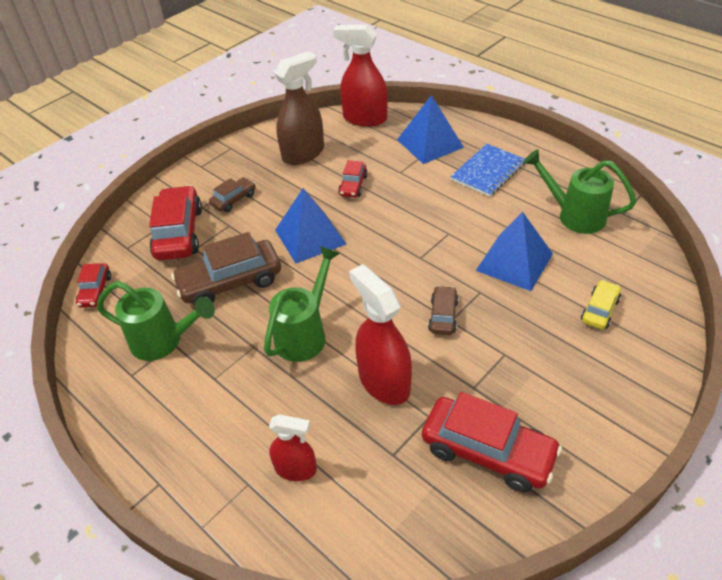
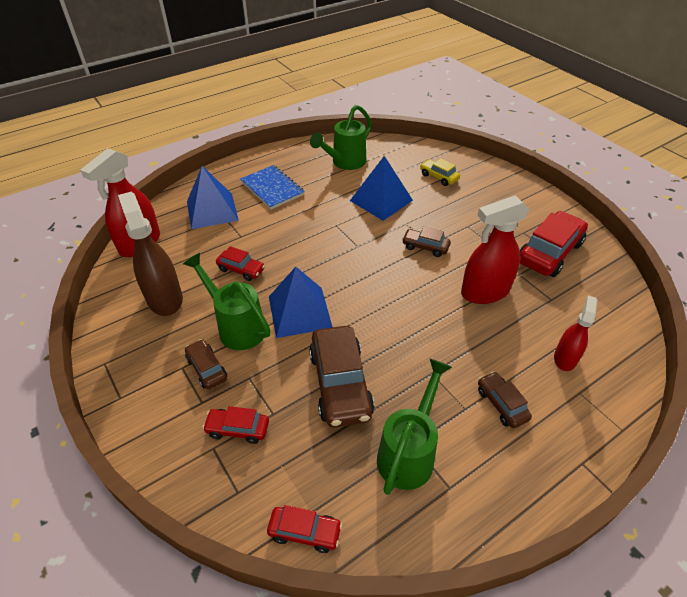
camera: 80 degrees left, 0 degrees up
(179, 233) = (237, 429): red car -> red car, size x0.53
(223, 408) = (501, 404): none -> brown car
(305, 334) = (425, 333): green watering can -> green watering can (237, 326)

